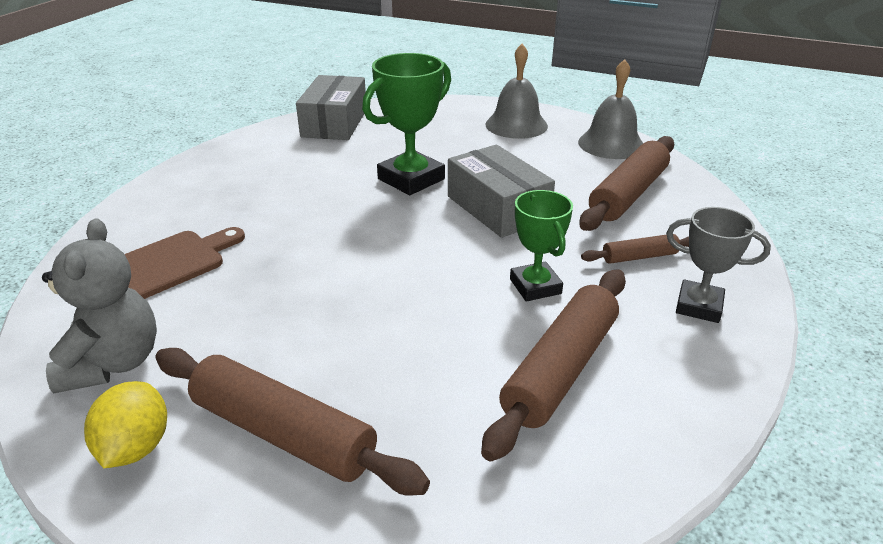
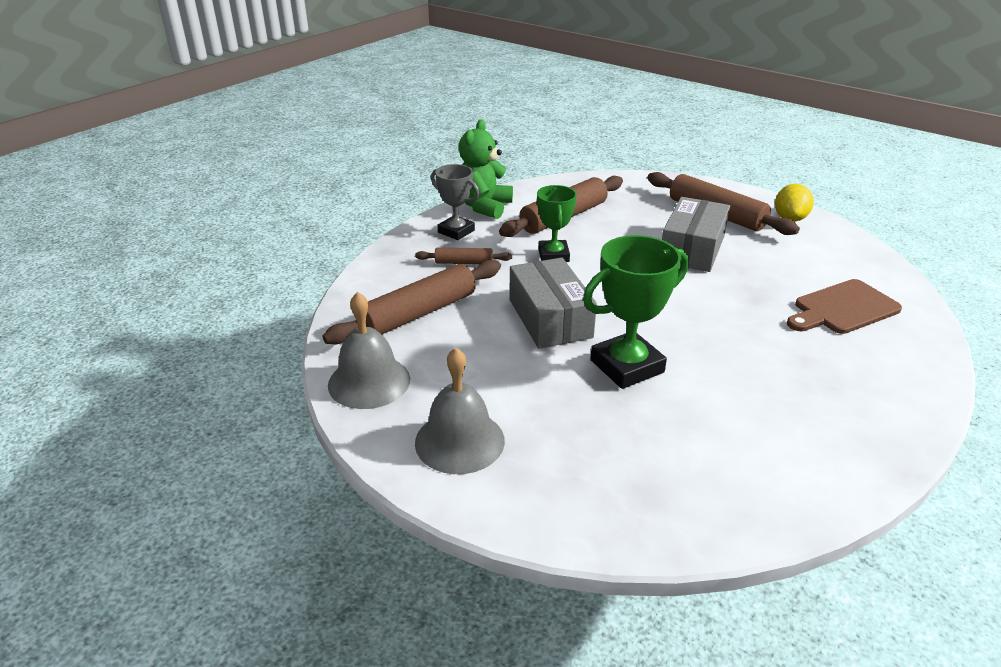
camera: 165 degrees left, 0 degrees up
(113, 363) = (831, 252): grey teddy bear -> none
(334, 123) = (730, 498): grey box -> grey box (692, 249)
(710, 371) = (484, 206): none -> green teddy bear

